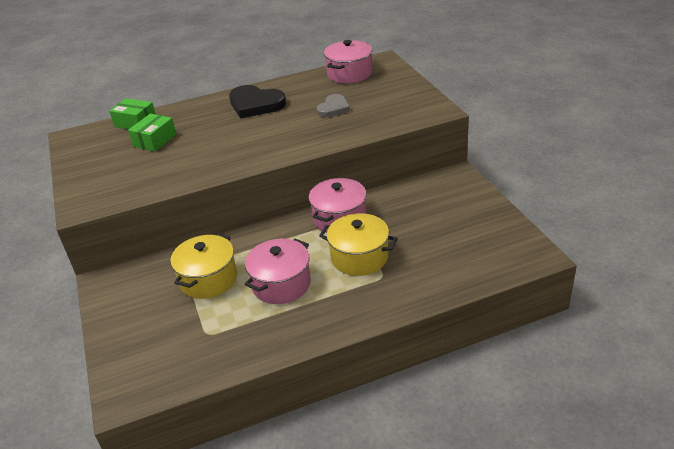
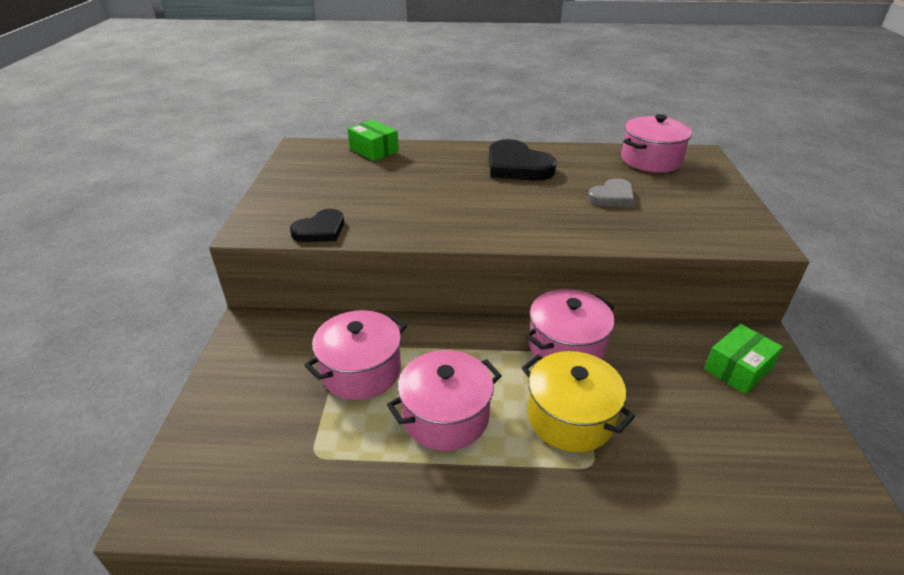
camera: 20 degrees right, 0 degrees up
(136, 192) = (320, 230): none -> black heart
(155, 140) = (381, 175): green box -> green box (737, 368)
(208, 279) = (361, 371): yellow pot -> pink pot

